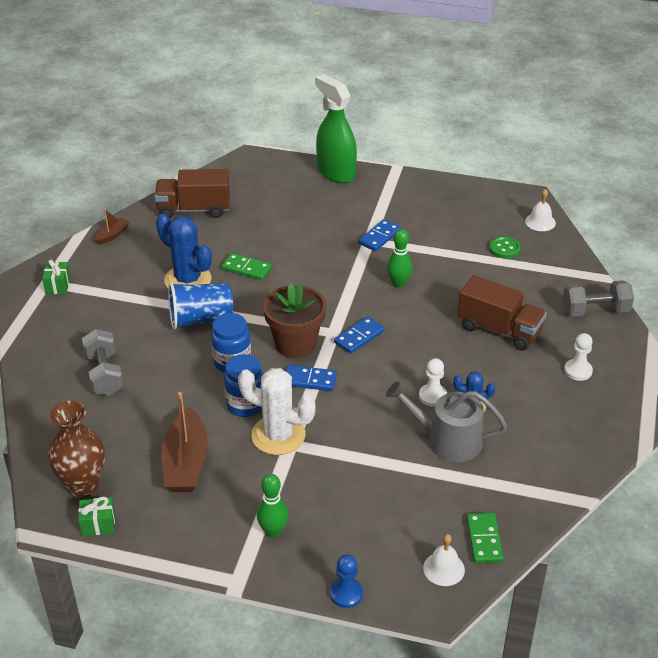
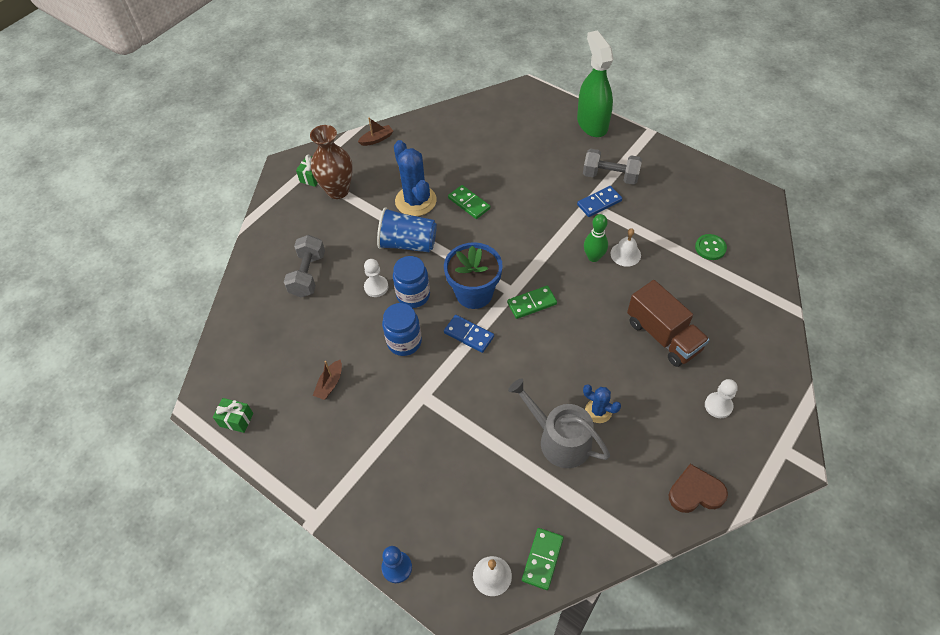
camera: 25 degrees right, 15 degrees up
(83, 486) = (242, 378): brown vase -> brown vase (338, 190)
(186, 463) = (330, 384): brown boat -> brown boat, size x0.49
(194, 209) = (453, 131): brown truck -> none
(273, 531) = (367, 479): green bowling pin -> none
(278, 435) = (416, 383): white cactus -> none
(295, 344) = (474, 293): brown flower pot -> blue flower pot
(359, 337) = (532, 303): blue domino -> green domino
(433, 396) = (568, 388): white pawn -> white pawn (376, 287)
(540, 222) = (759, 228): white bell -> white bell (625, 254)
(593, 443) = (695, 492): none -> brown heart
(595, 310) = (767, 343): grey dumbbell -> grey dumbbell (610, 176)

